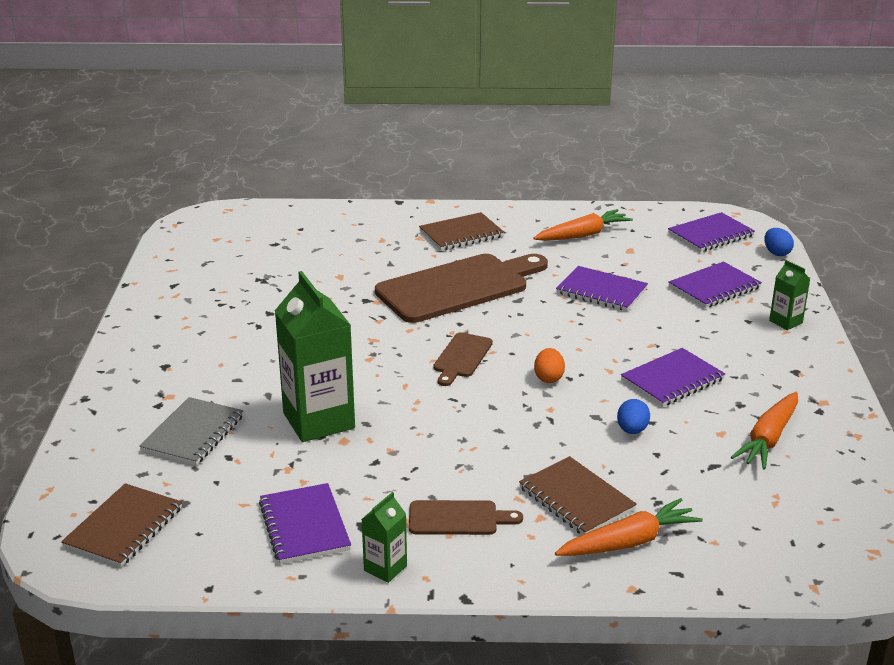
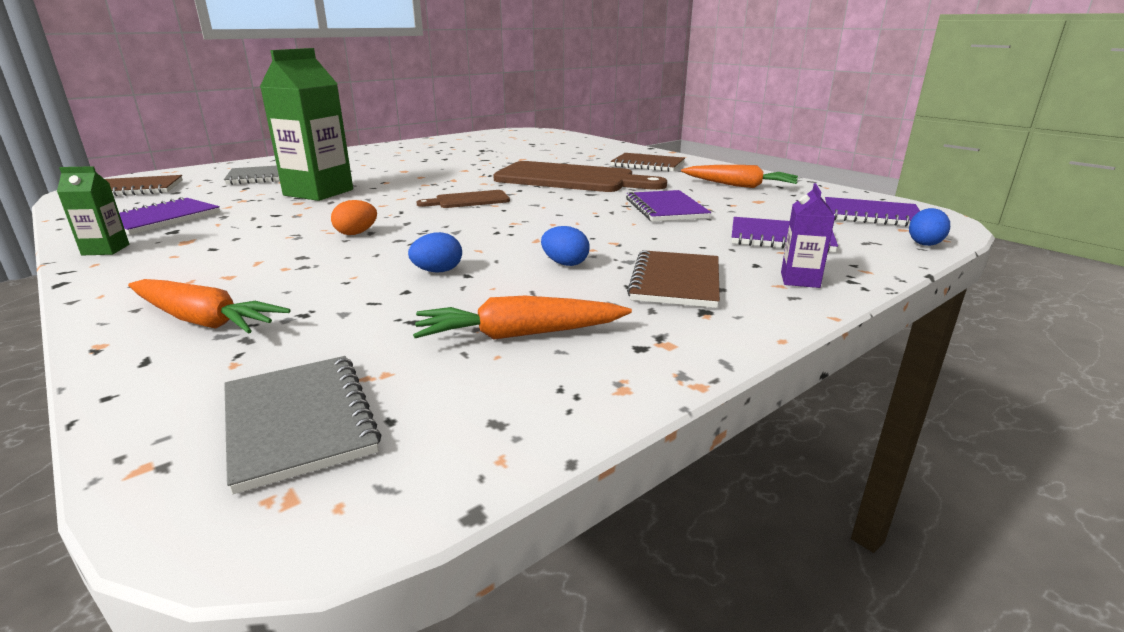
camera: 50 degrees right, 5 degrees down
(458, 518) = (204, 252): brown cutting board -> none
(548, 378) = (483, 226): orange egg -> orange egg (356, 233)
(576, 499) = (276, 281): brown notebook -> brown notebook (676, 282)
(672, 380) = (565, 263): purple notebook -> blue egg
(785, 322) = (800, 280): green carton -> purple carton
(808, 534) = (298, 422): none -> grey notebook

